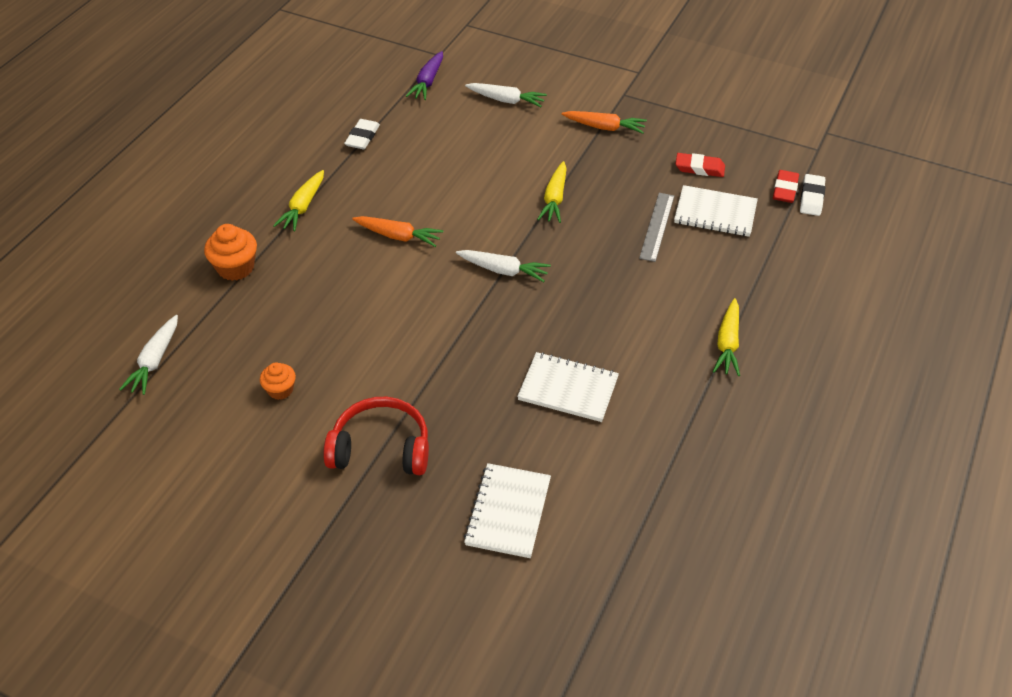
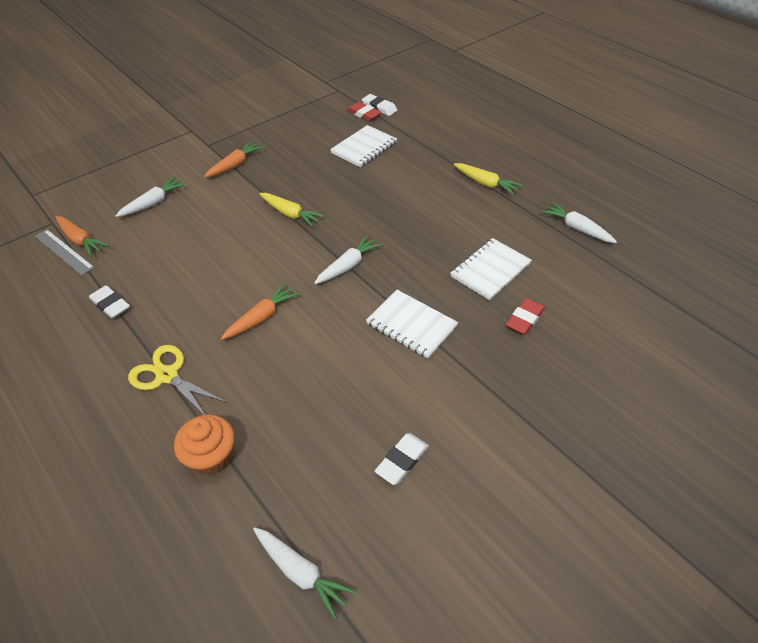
camera: 65 degrees left, 0 degrees up
(280, 390) = (402, 460): orange cupcake -> white eraser
(303, 207) = (167, 376): yellow carrot -> yellow scissors
(381, 448) = (505, 402): red headphones -> none
(428, 82) = (80, 240): purple carrot -> orange carrot
(508, 512) = (597, 340): white notebook -> white notebook (411, 325)
(656, 226) = (357, 176): grey ruler -> grey ruler (63, 252)
(699, 168) = (315, 139): red eraser -> red eraser (524, 319)
(699, 455) = (577, 228): none -> white carrot

